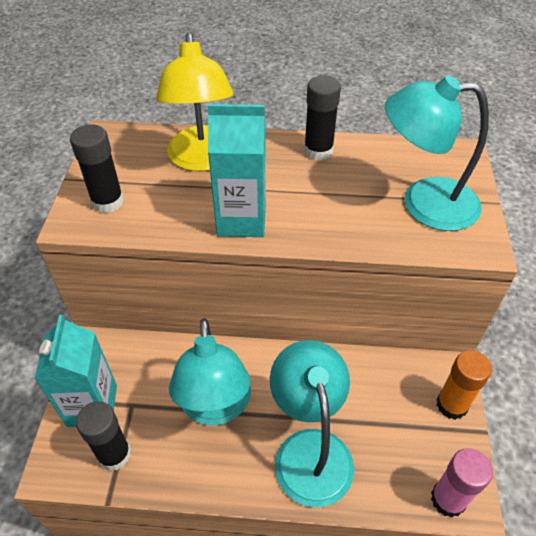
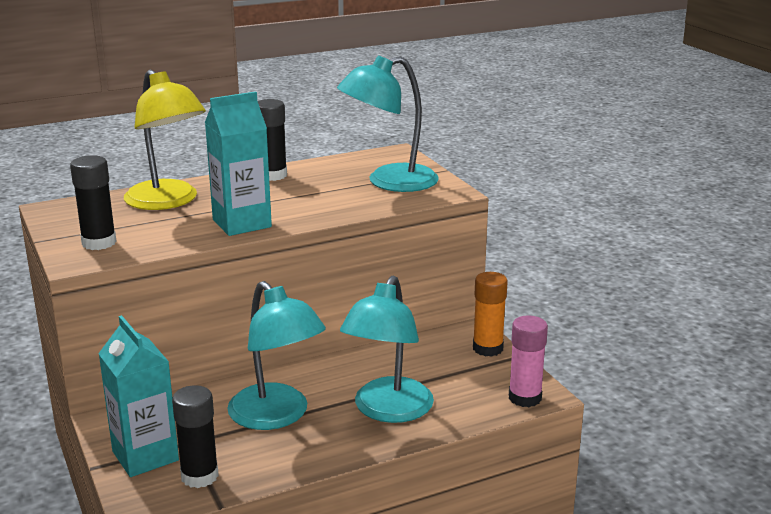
camera: 30 degrees left, 25 degrees down
(310, 449) = (388, 410): turquoise lamp -> turquoise lamp turned 120 degrees counterclockwise

